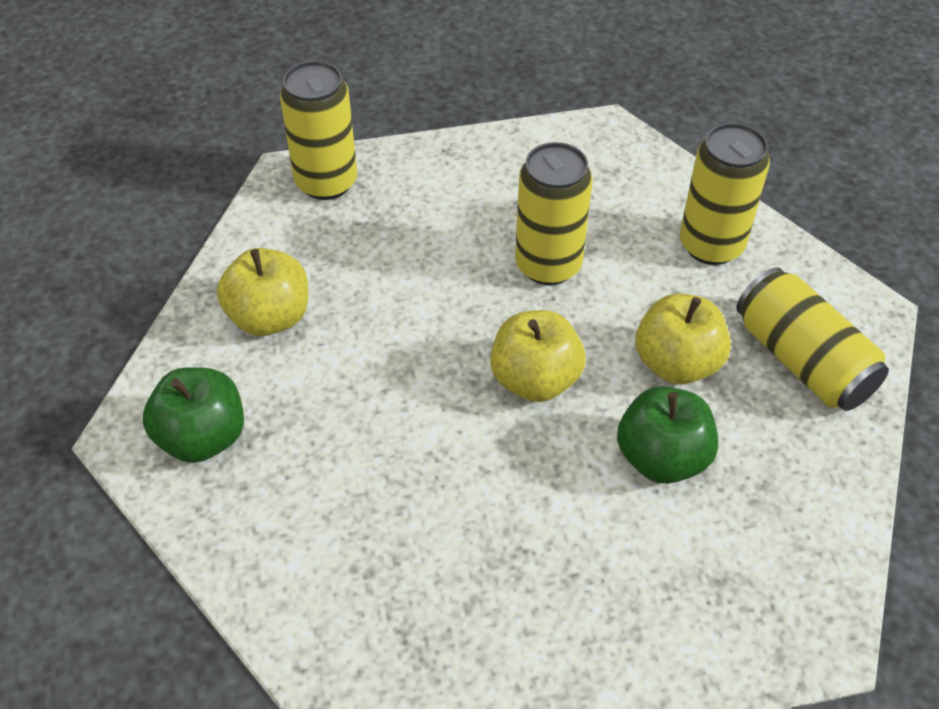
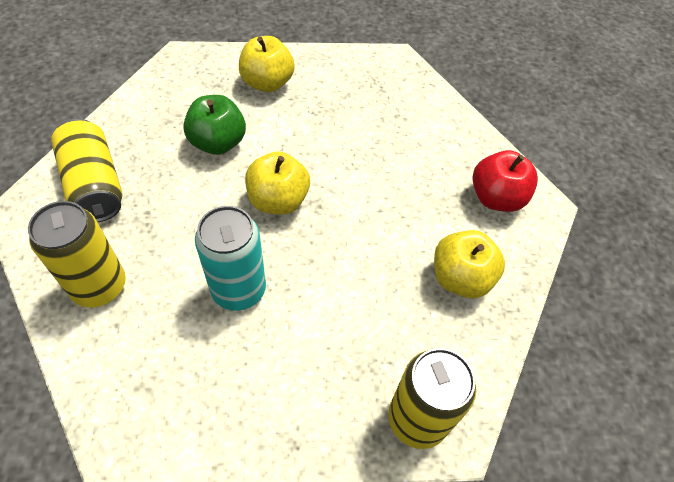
camera: 175 degrees left, 5 degrees up
(202, 437) = (496, 198): green apple -> red apple
(548, 265) = (239, 289): yellow can -> turquoise can
(677, 363) = (179, 196): yellow apple -> yellow apple (267, 83)

